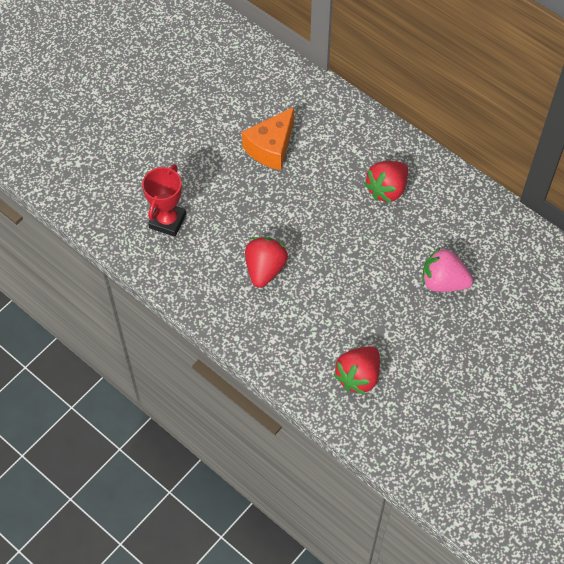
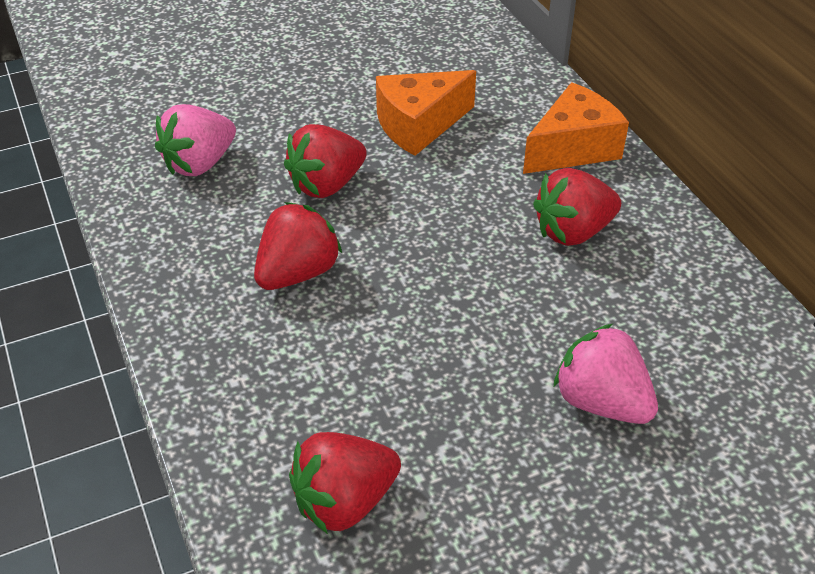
camera: 25 degrees right, 15 degrees down
(167, 221) = (199, 163): red trophy -> pink strawberry
(245, 208) = (326, 185): none -> red strawberry
(361, 133) = (572, 148): none -> orange cheese

